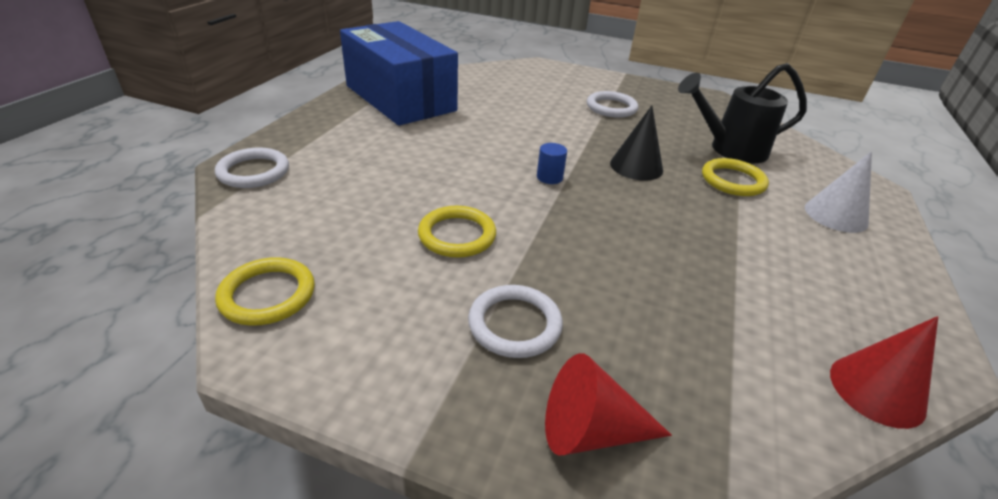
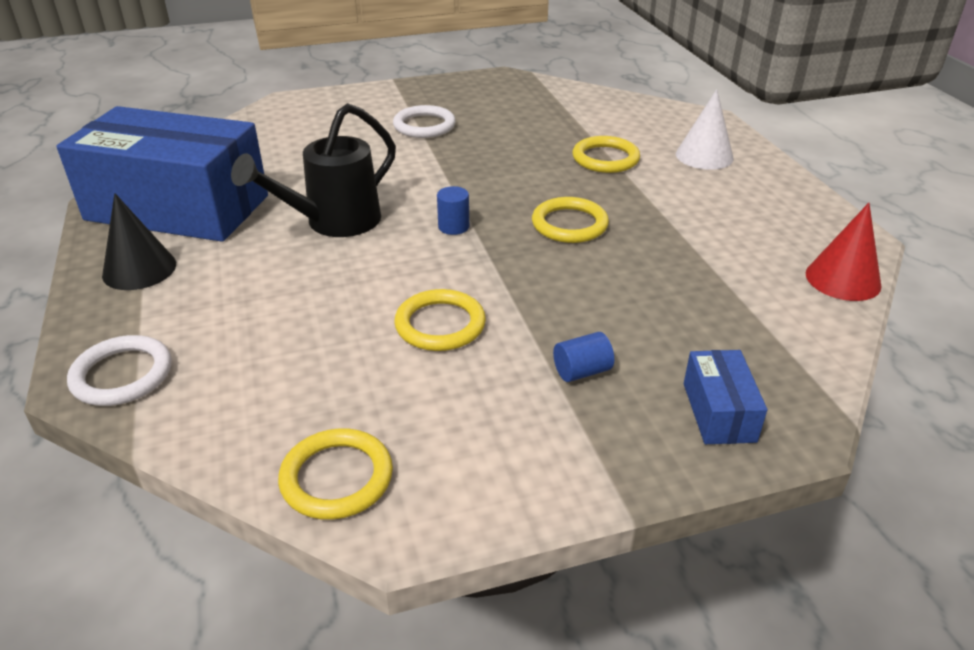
camera: 35 degrees left, 0 degrees up
(514, 324) = (582, 371): white ring -> blue cylinder
(591, 430) = (718, 412): red cone -> blue box
(636, 166) = (516, 180): black cone -> black cone (139, 269)
(641, 214) = (569, 224): none -> yellow ring
(731, 149) = (574, 128): black watering can -> black watering can (334, 222)

